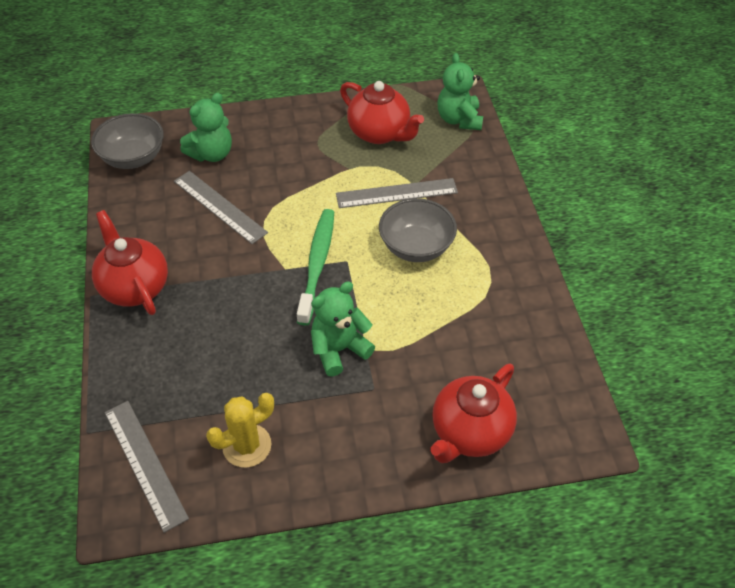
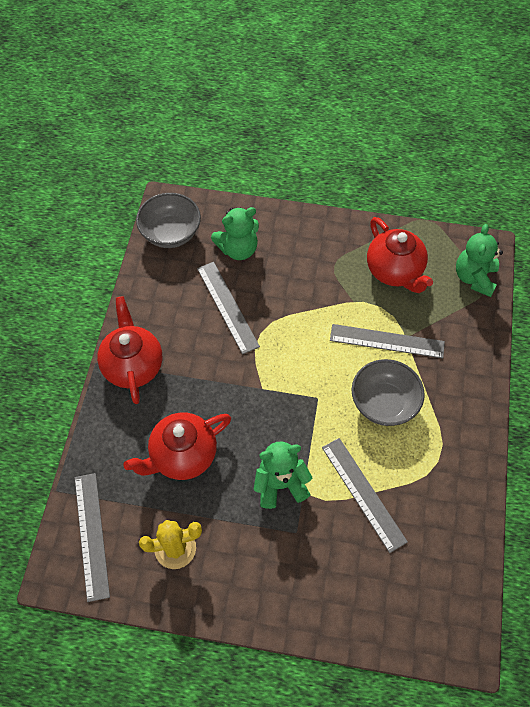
camera: 20 degrees right, 10 degrees up
(317, 264) = (291, 393): green toothbrush -> none
(429, 332) = (363, 493): none -> grey ruler
(469, 432) = (362, 603): red teapot -> red teapot (182, 456)

